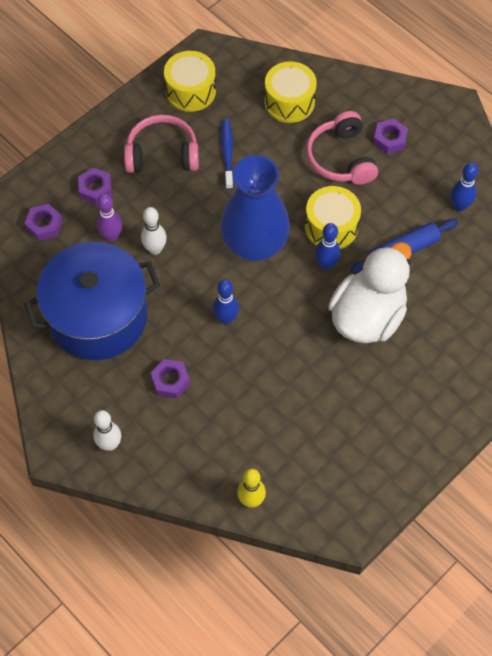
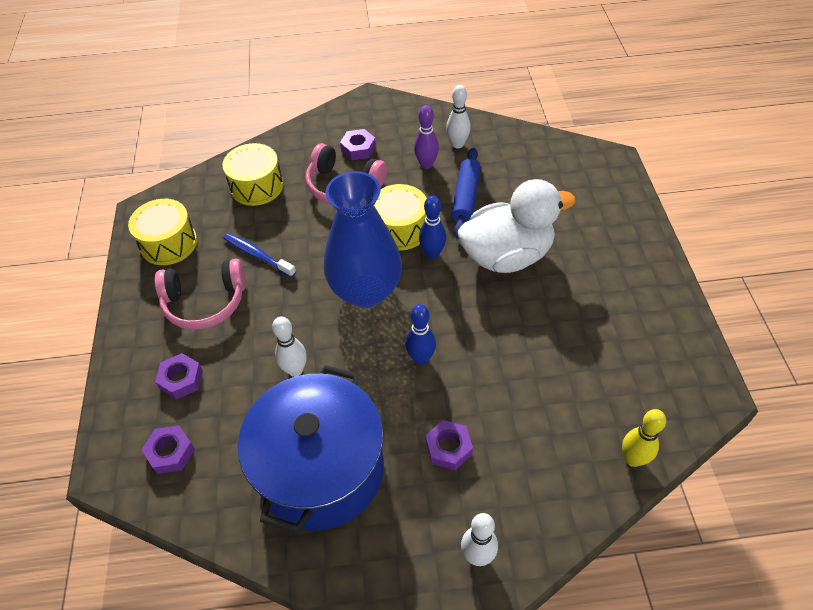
camera: 50 degrees left, 10 degrees down
(111, 236) = (245, 398): purple bowling pin -> purple bowling pin (426, 164)
(162, 154) = (205, 302): pink headphones -> pink headphones turned 135 degrees counterclockwise
(367, 316) = (507, 255): white duck -> white duck turned 90 degrees clockwise
(459, 206) = (457, 144): blue bowling pin -> white bowling pin

